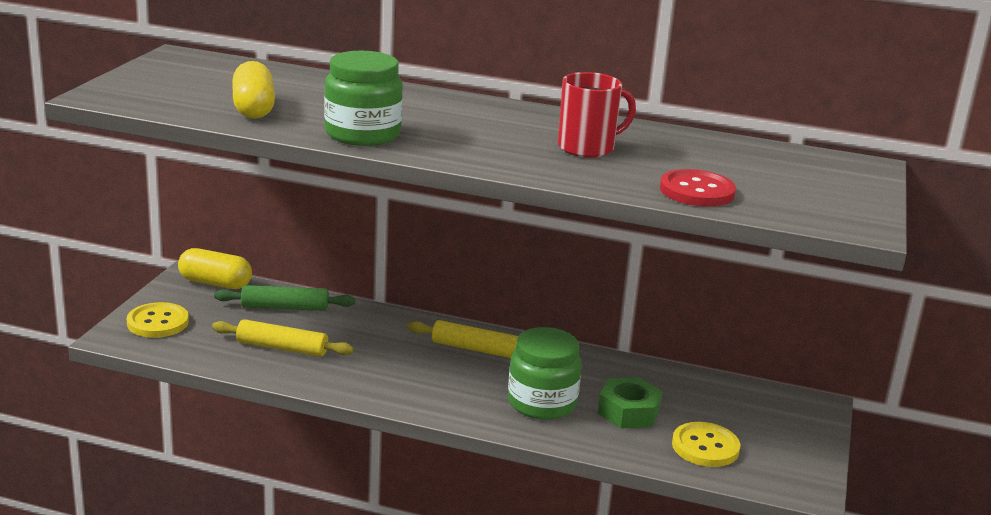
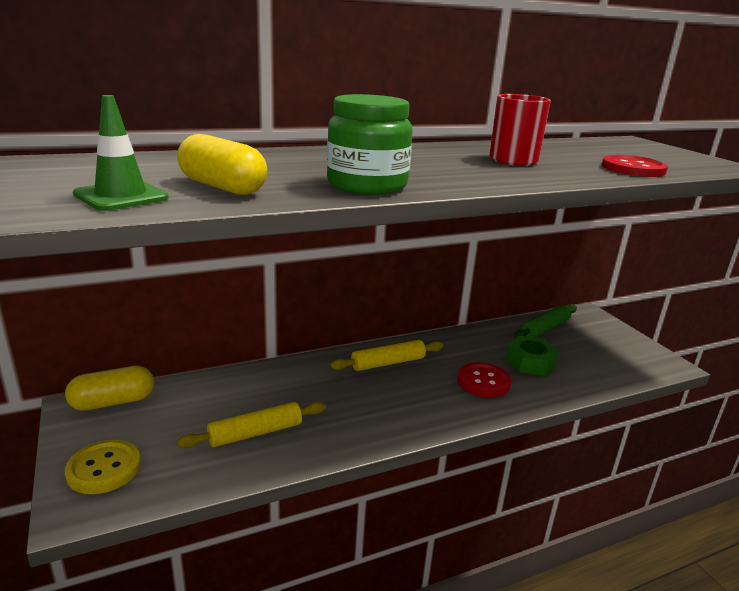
camera: 40 degrees left, 0 degrees up
(177, 99) = (121, 196): none -> green traffic cone
(285, 307) = (207, 395): green rolling pin -> green rolling pin (545, 328)
(542, 403) = (483, 382): green jar -> red button
(705, 447) = (596, 364): yellow button -> none

